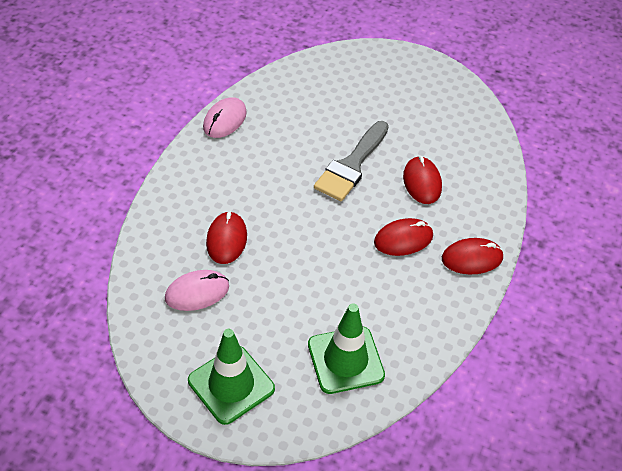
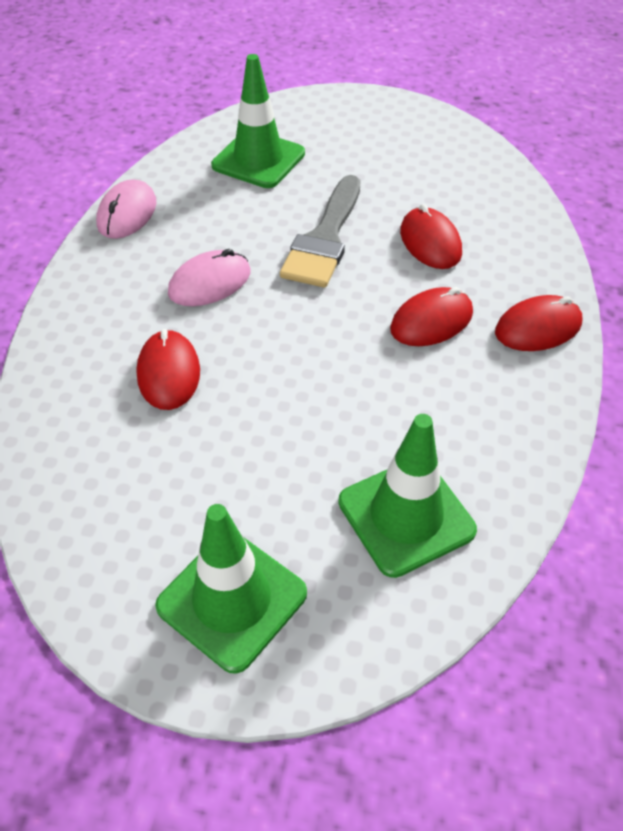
camera: 10 degrees left, 0 degrees up
(197, 292) = (140, 461): pink mouse -> pink mouse (210, 283)
(323, 95) = (258, 160): none -> green traffic cone

